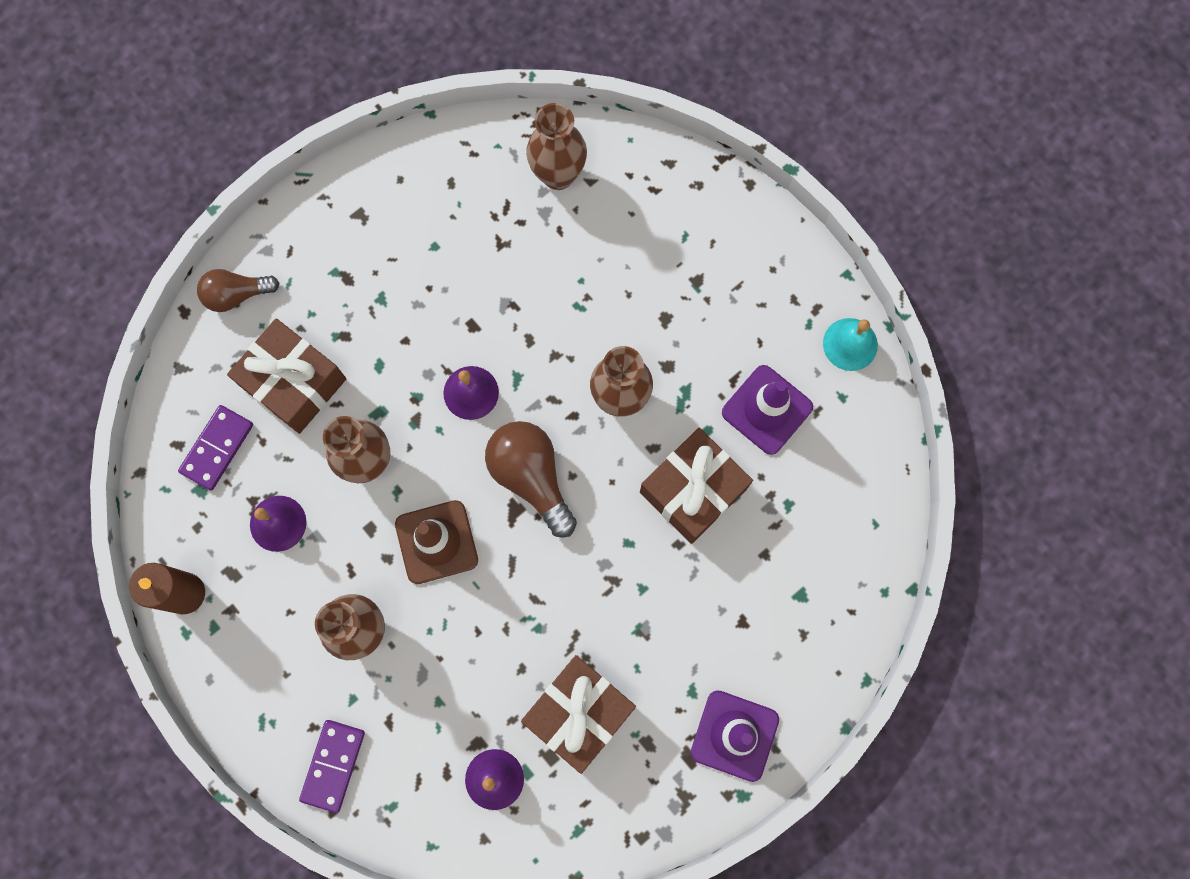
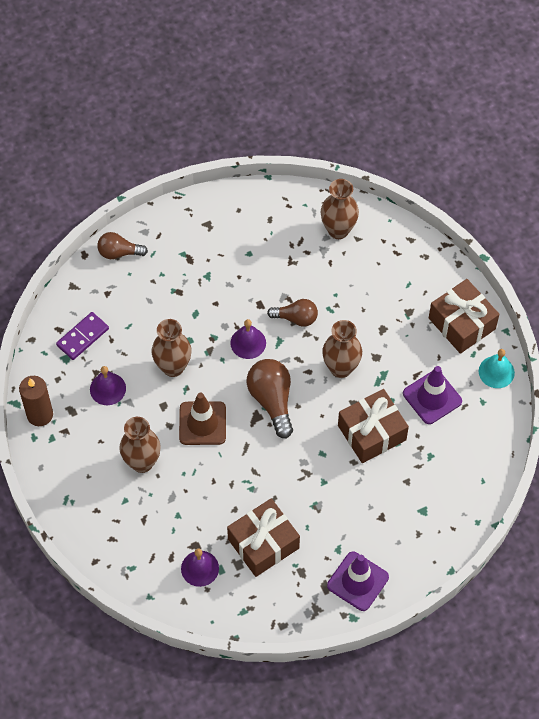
camera: 15 degrees right, 15 degrees down
(294, 383) = (140, 311): brown gift -> brown gift (462, 323)
(333, 765) = (102, 535): purple domino -> none
(532, 334) = (296, 318): none -> brown light bulb

